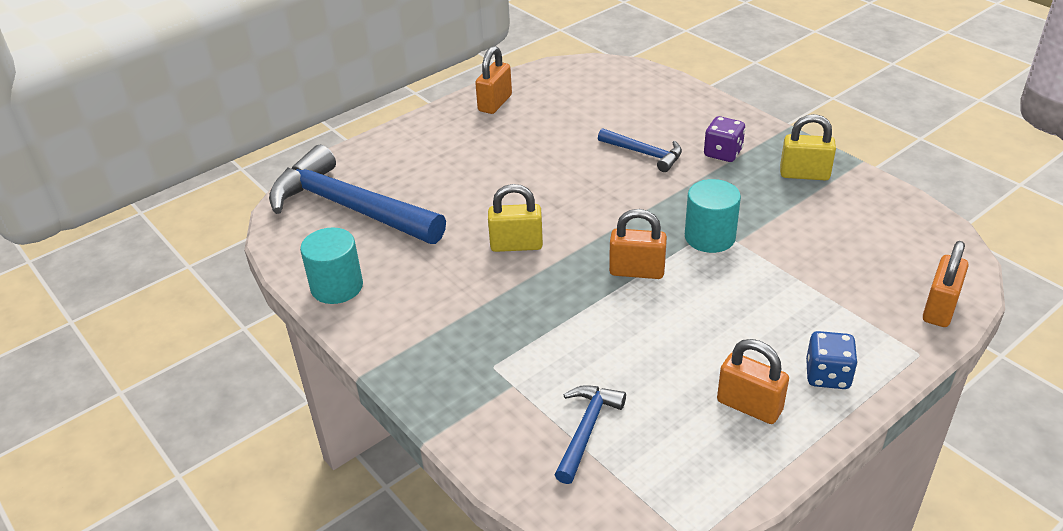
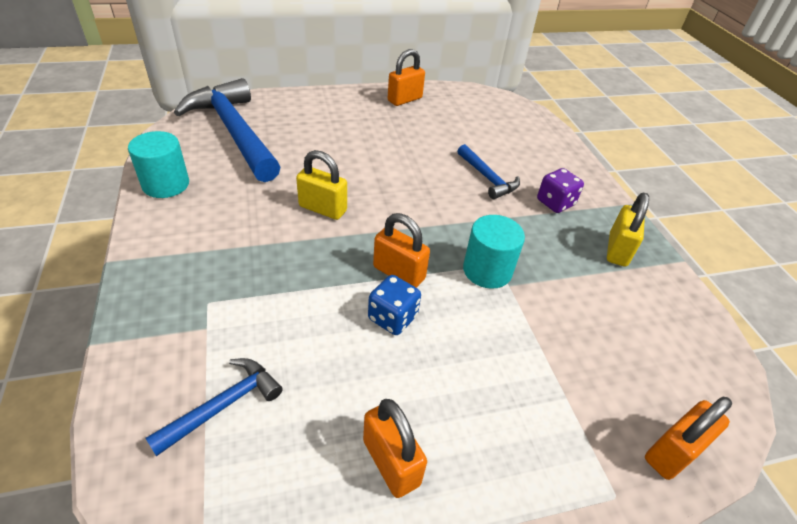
camera: 20 degrees right, 5 degrees up
(804, 174) = (617, 250): yellow padlock -> yellow padlock turned 75 degrees clockwise
(827, 375) = (496, 469): blue dice -> blue dice (392, 318)

